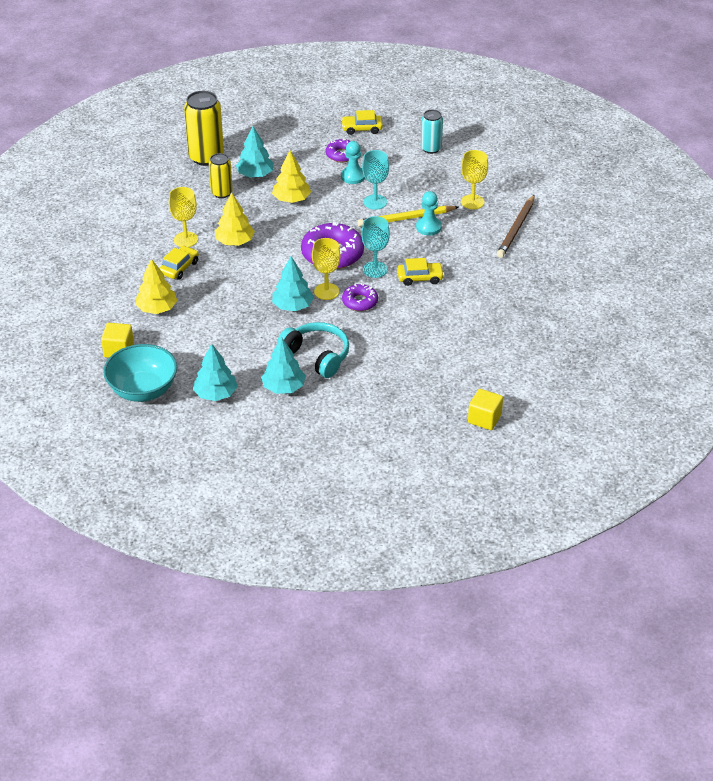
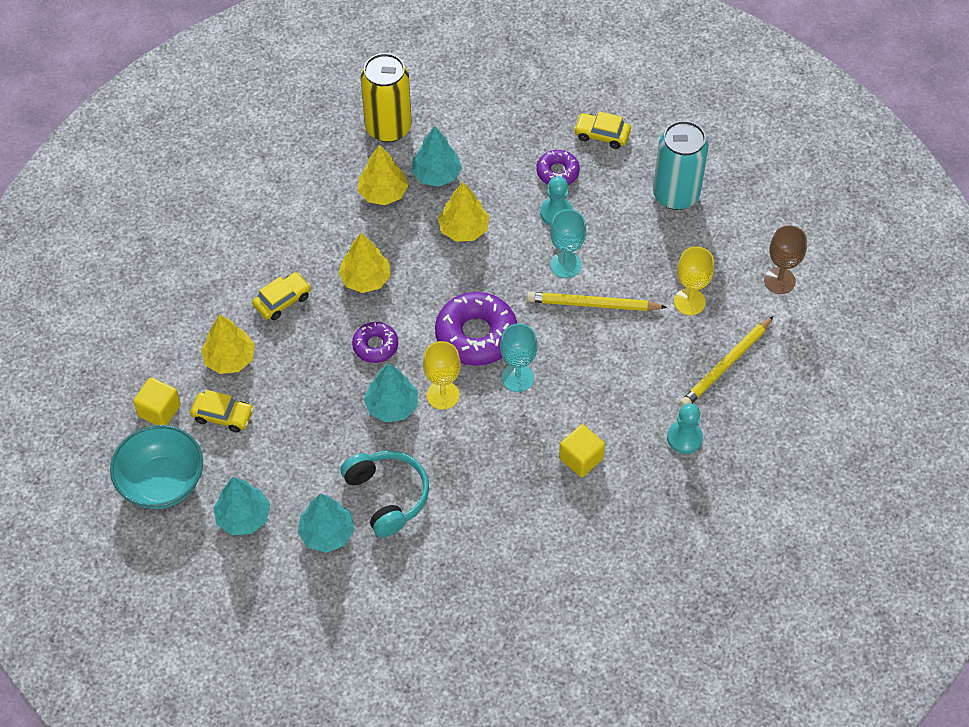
camera: 20 degrees right, 15 degrees up
(186, 239) = (308, 257): yellow goblet -> none
(221, 193) = (383, 193): yellow can -> yellow tree
(360, 302) = (476, 425): purple donut -> purple donut (375, 346)
(420, 278) = (567, 409): yellow car -> yellow car (223, 416)
(428, 227) = (615, 328): turquoise pawn -> turquoise pawn (684, 438)
(431, 148) = (676, 194): turquoise can -> turquoise can, size x1.68
(484, 419) = (548, 665): yellow cube -> yellow cube (581, 458)
(516, 229) = (726, 364): brown pencil -> yellow pencil
(527, 177) = (779, 281): none -> brown goblet

